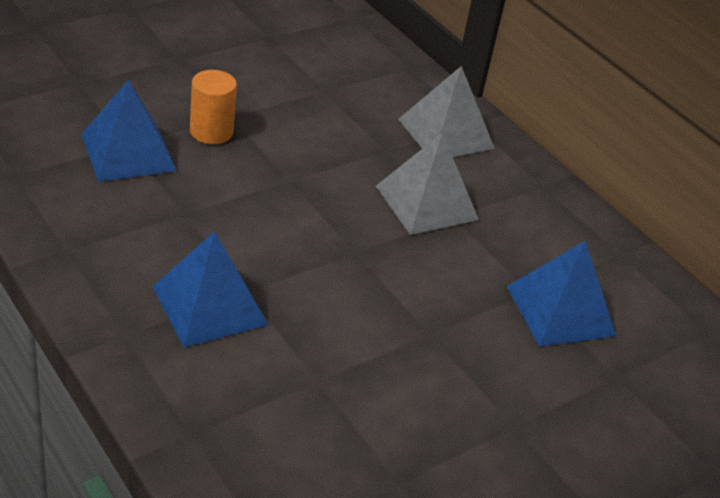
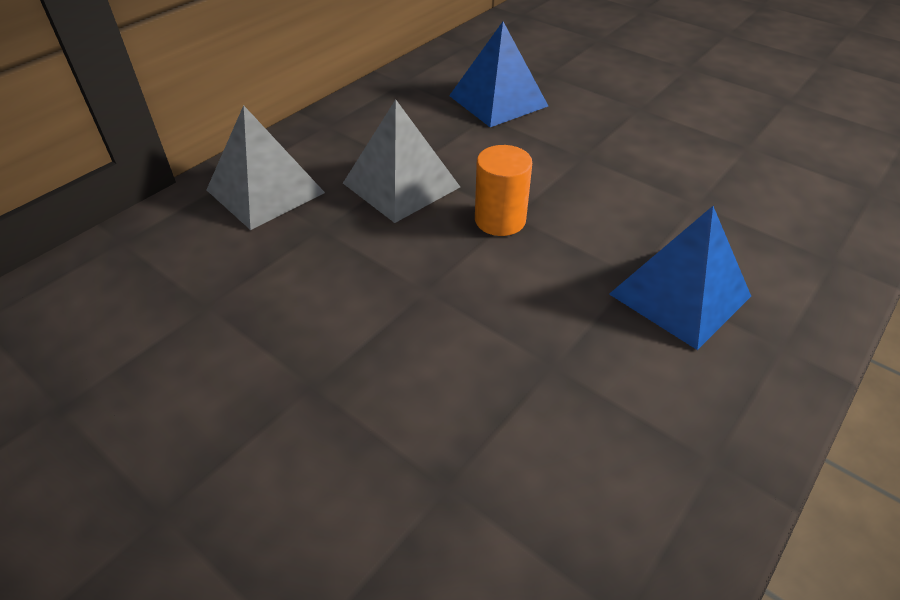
camera: 100 degrees left, 5 degrees up
(128, 152) = (468, 477): blue pyramid -> none
(211, 131) = (363, 395): orange cylinder -> orange cylinder (500, 220)

